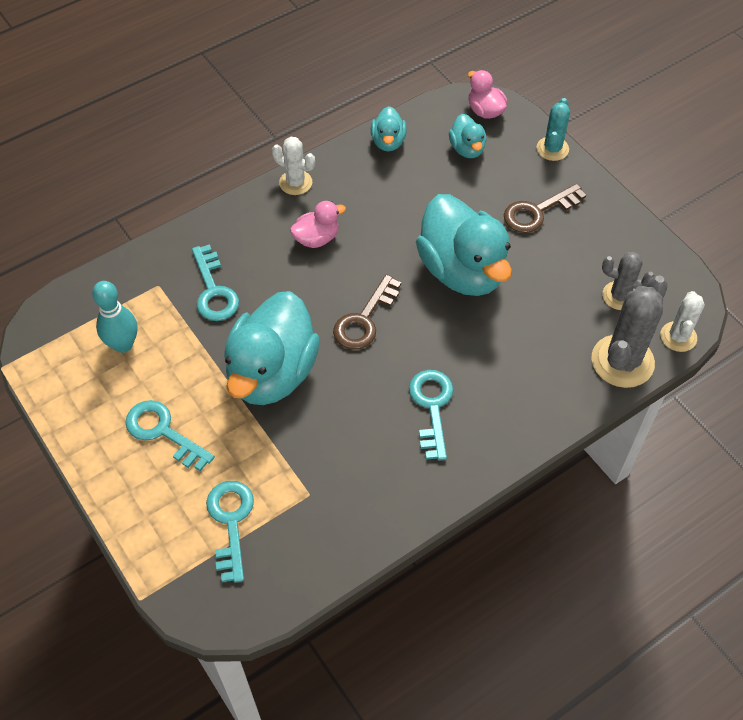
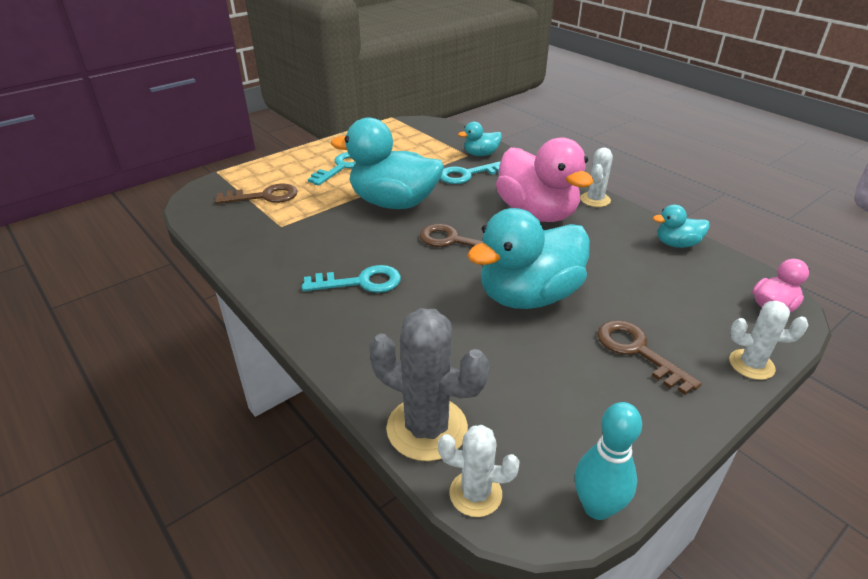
camera: 85 degrees right, 20 degrees down
(123, 344) = (413, 148): turquoise bowling pin -> turquoise bowling pin (597, 507)
(231, 522) = (264, 196): turquoise key -> brown key
(317, 238) = (537, 213): pink duck -> pink duck, size x2.13
(467, 149) = (702, 295): turquoise duck -> turquoise duck (480, 154)
(552, 149) = (751, 364): turquoise cactus -> white cactus
(619, 296) = (530, 428): grey cactus -> none

